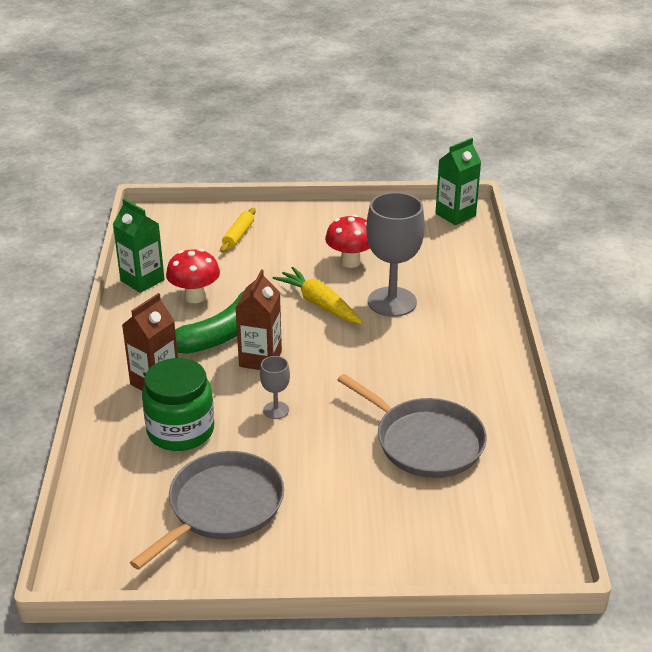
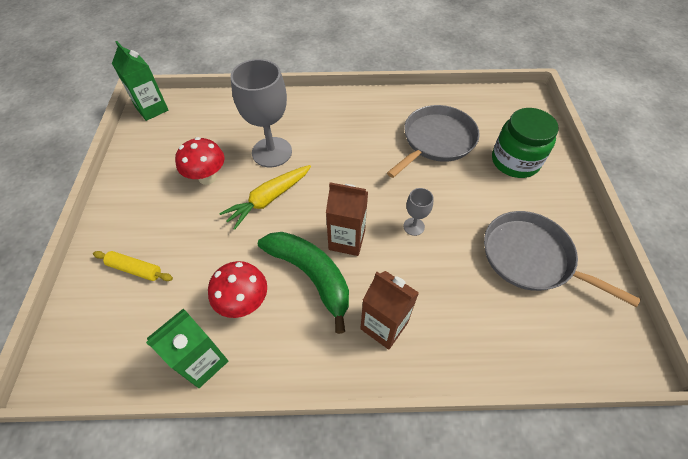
camera: 90 degrees left, 20 degrees up
(180, 430) = (449, 296): green jar -> green jar (515, 161)

